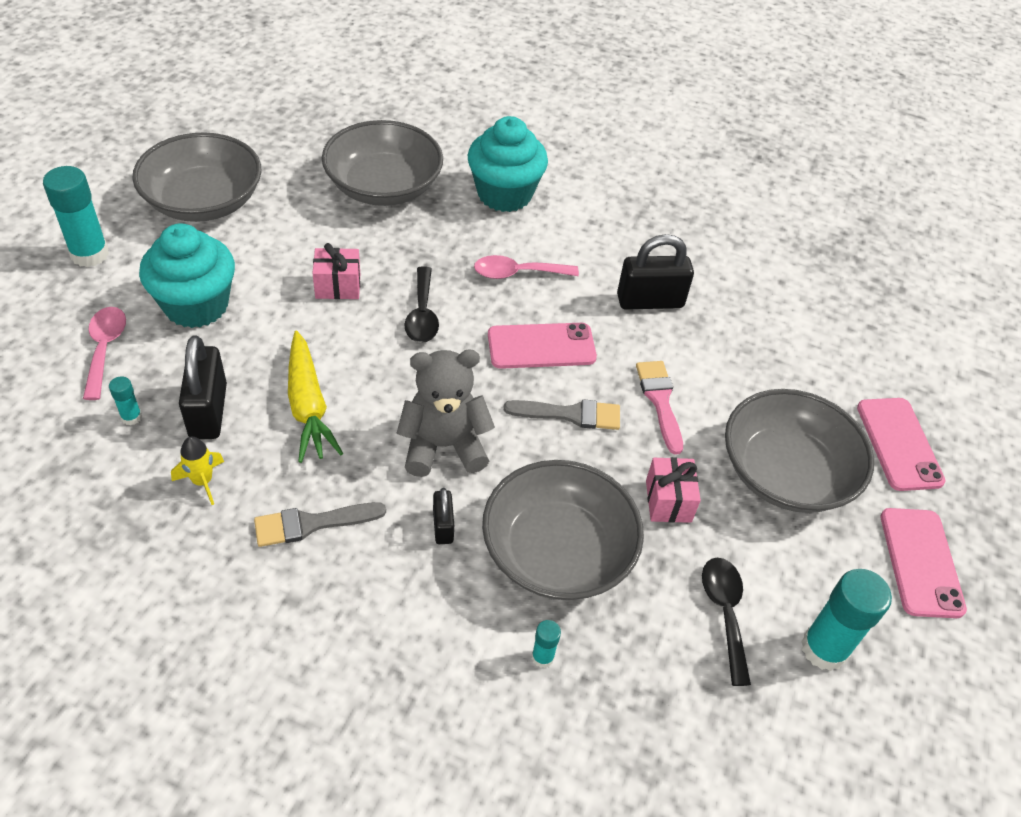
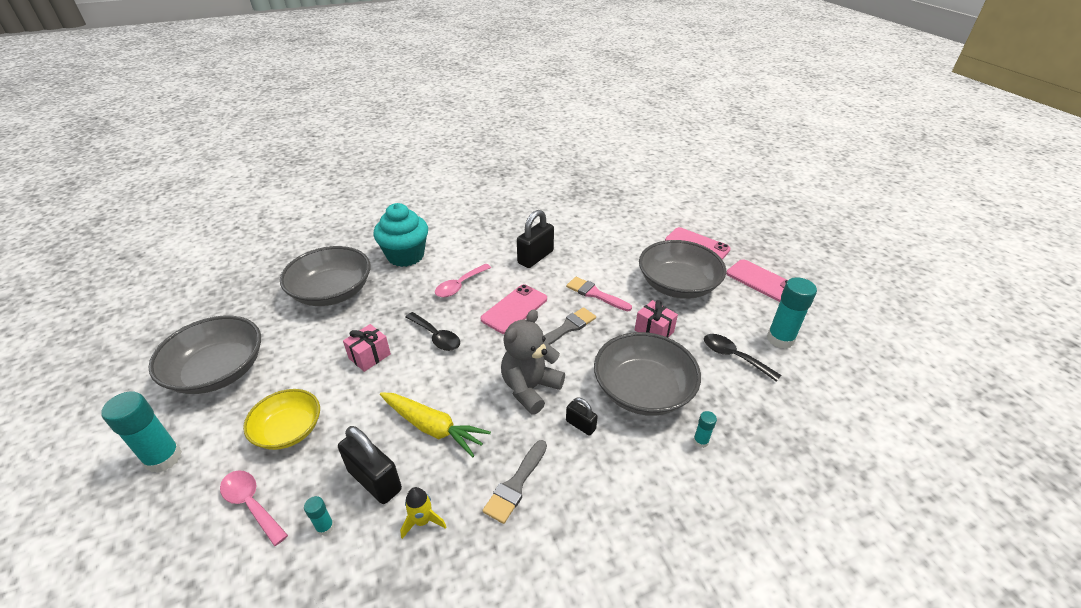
camera: 40 degrees left, 10 degrees down
(196, 305) = (289, 430): turquoise cupcake -> yellow bowl

